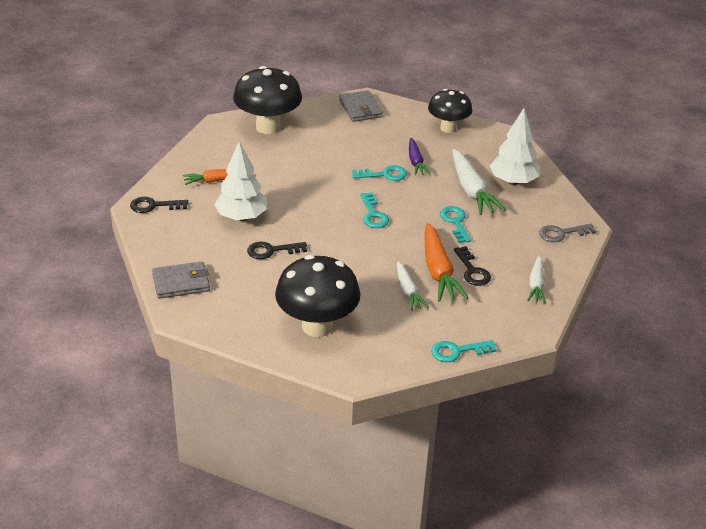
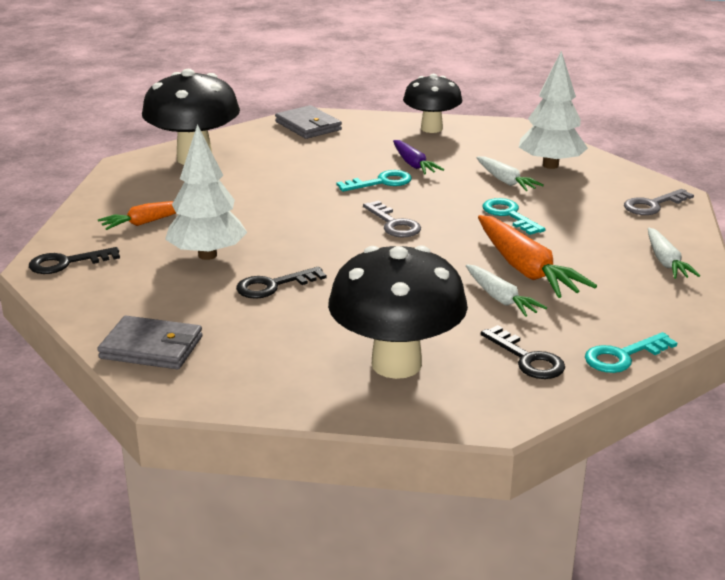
camera: 15 degrees left, 10 degrees down
(181, 283) = (152, 347): grey wallet -> grey wallet turned 45 degrees clockwise
(373, 214) = (394, 224): turquoise key -> grey key
(471, 190) = (505, 181): white carrot -> white carrot, size x0.60
(472, 270) = (571, 261): black key -> black key (527, 359)

